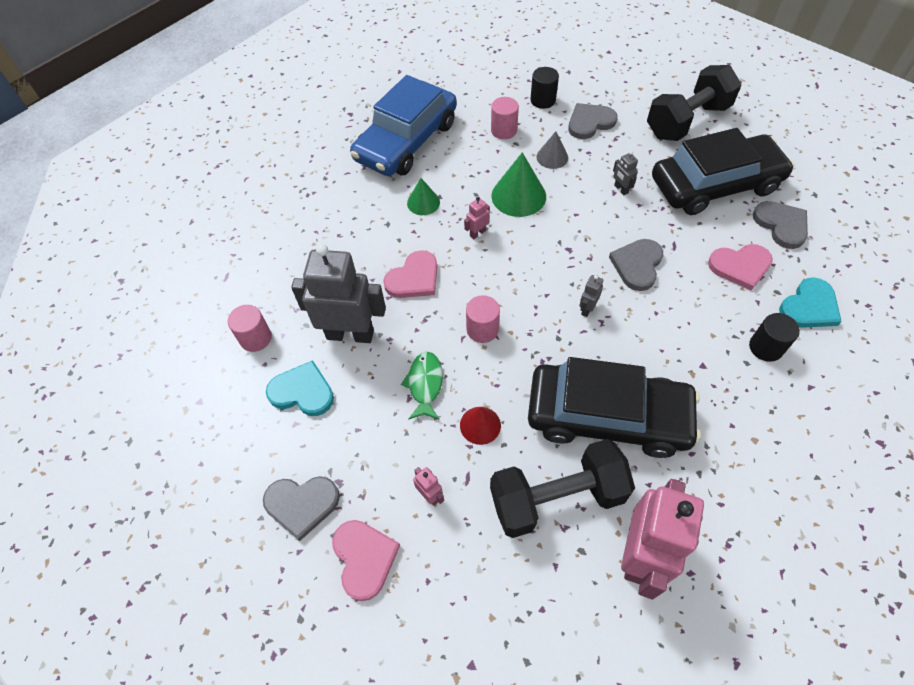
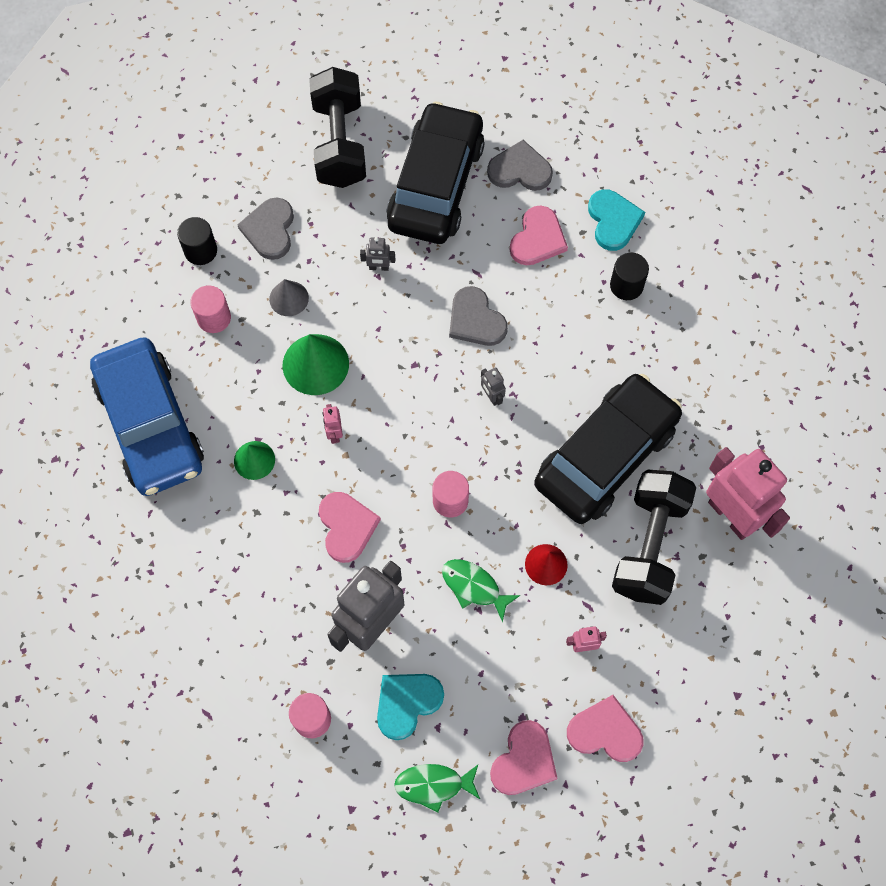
camera: 60 degrees left, 10 degrees up
(246, 447) = (433, 785): none -> green fish
(302, 504) = (524, 760): grey heart -> pink heart

